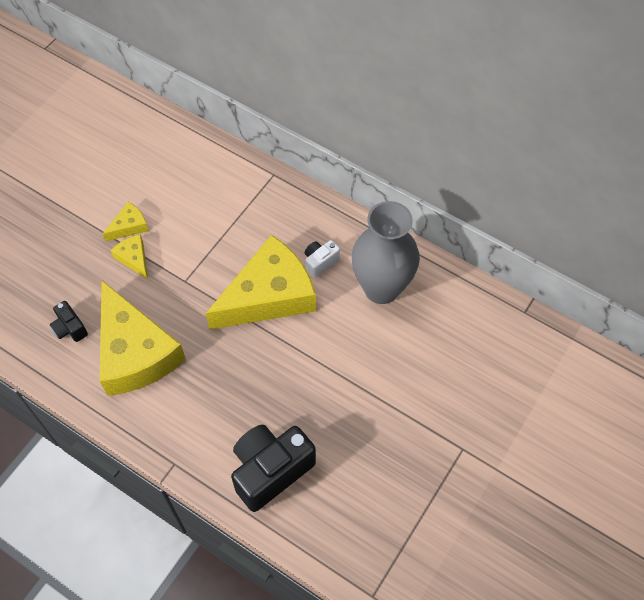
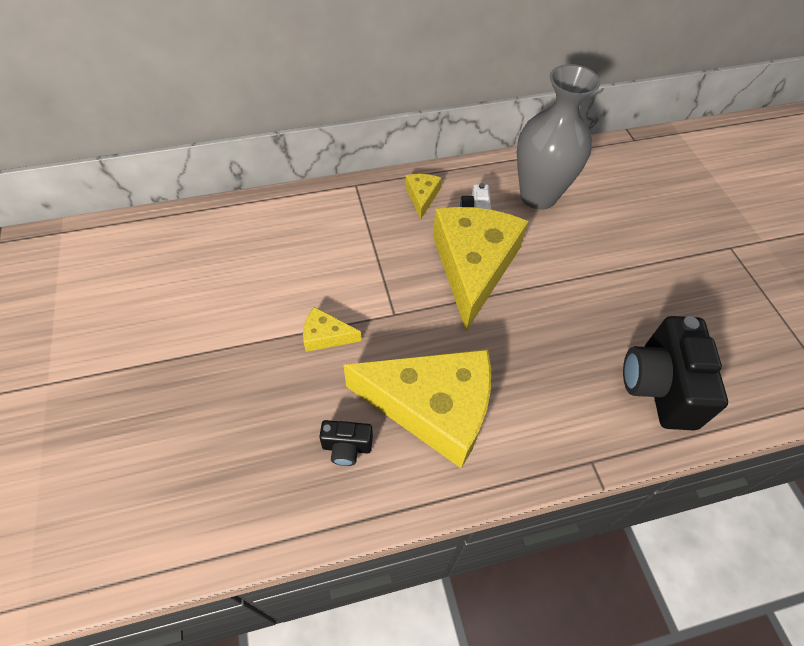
camera: 50 degrees left, 5 degrees down
(129, 226) = (286, 315): yellow cheese -> yellow cheese (422, 197)

